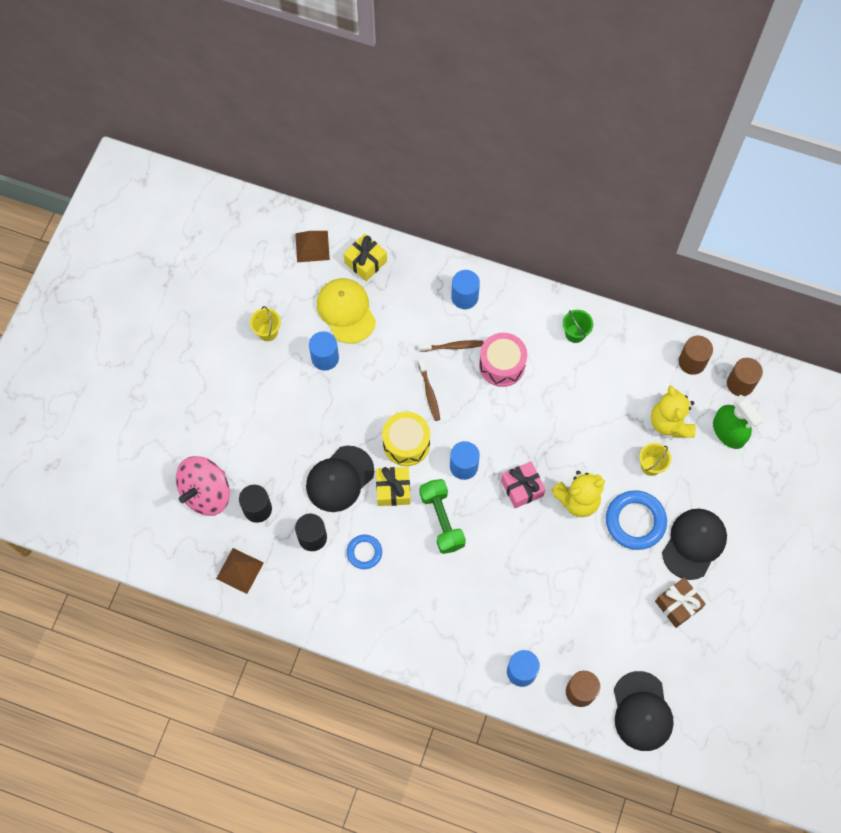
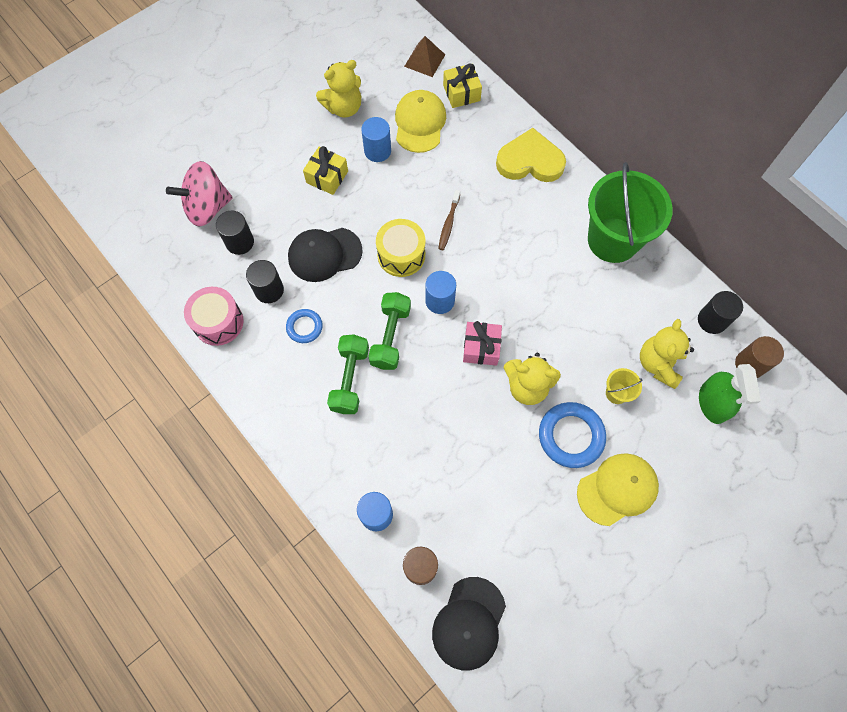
camera: 30 degrees right, 0 degrees up
(239, 570) = (190, 284): brown pyramid -> none
(267, 332) = (344, 107): yellow bucket -> yellow teddy bear
(393, 489) = (364, 287): yellow gift -> yellow gift (327, 177)
(431, 575) = (350, 379): none -> green dumbbell
(453, 346) = (494, 196): brown toothbrush -> none
(464, 297) = (530, 161): blue cylinder -> yellow heart
(502, 365) = (528, 233): pink drum -> pink drum (218, 322)
(575, 333) = (613, 240): green bucket -> green bucket, size x2.45
(678, 605) = (567, 539): brown gift -> none
(692, 362) = (712, 320): brown cylinder -> black cylinder
(694, 544) = (617, 489): black cap -> yellow cap

